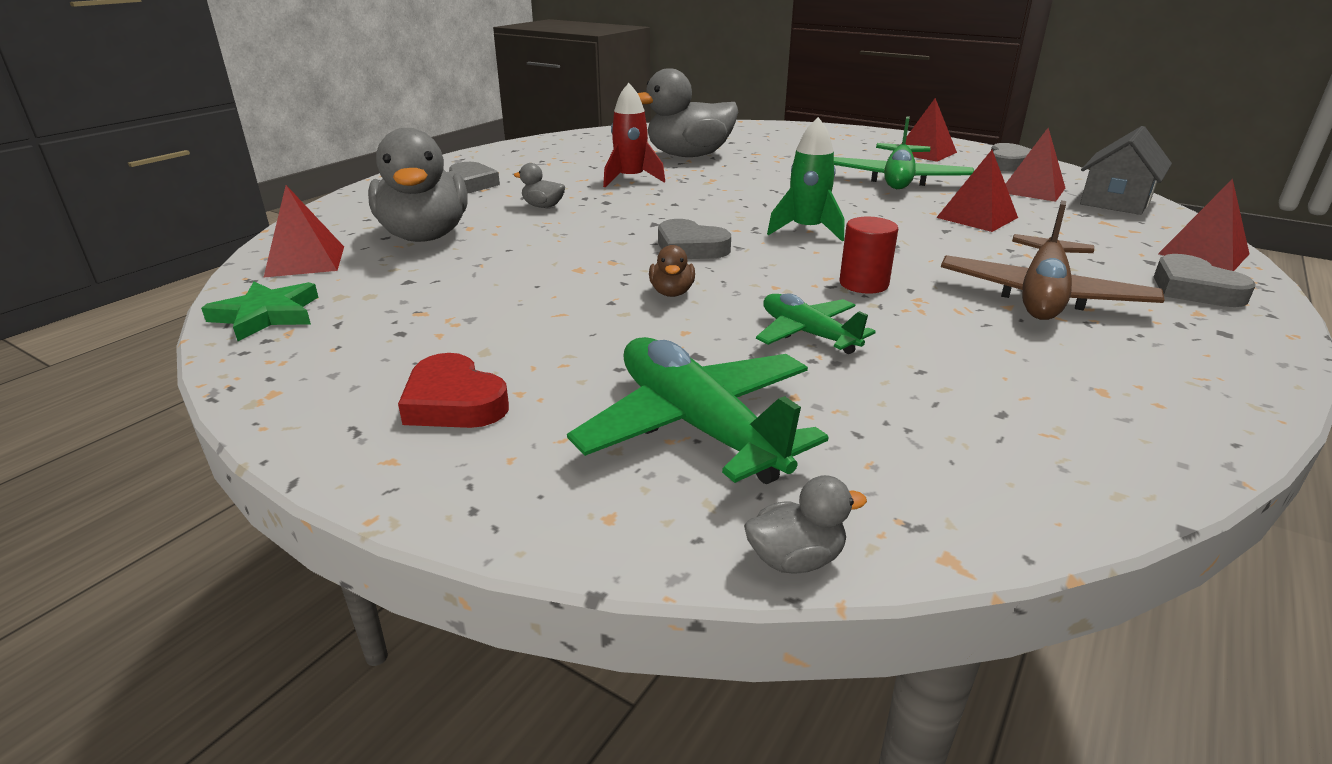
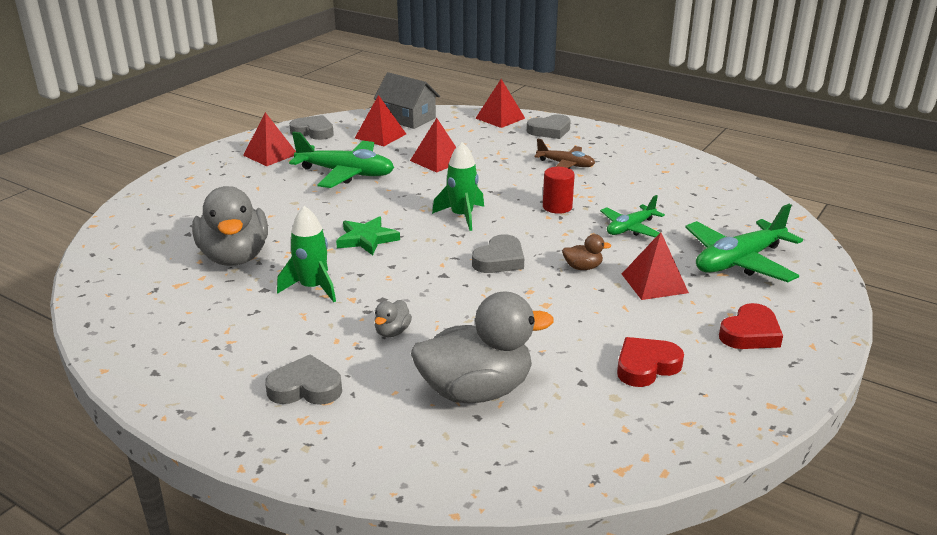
camera: 90 degrees left, 0 degrees up
(266, 315) = (665, 443): green star -> green star (367, 239)
(305, 261) = (547, 453): red pyramid -> red pyramid (654, 283)
(415, 316) = (646, 366): none -> red heart
(631, 179) = (313, 288): red rocket -> green rocket
(795, 559) = (818, 244): grey duck -> none
(1042, 296) = (565, 164): brown plane -> brown plane, size x0.59

